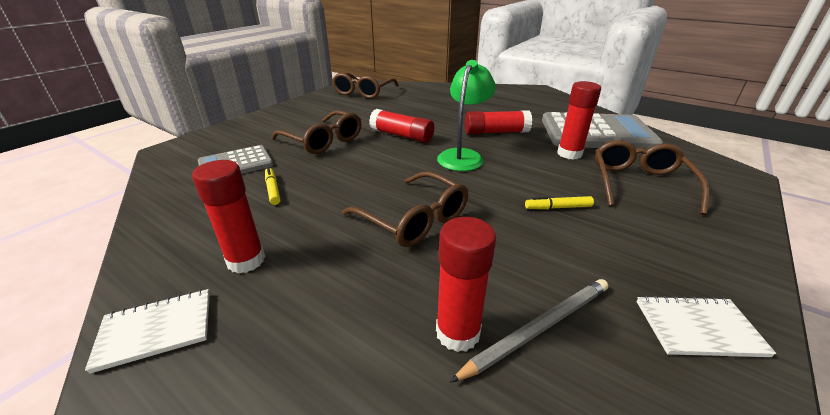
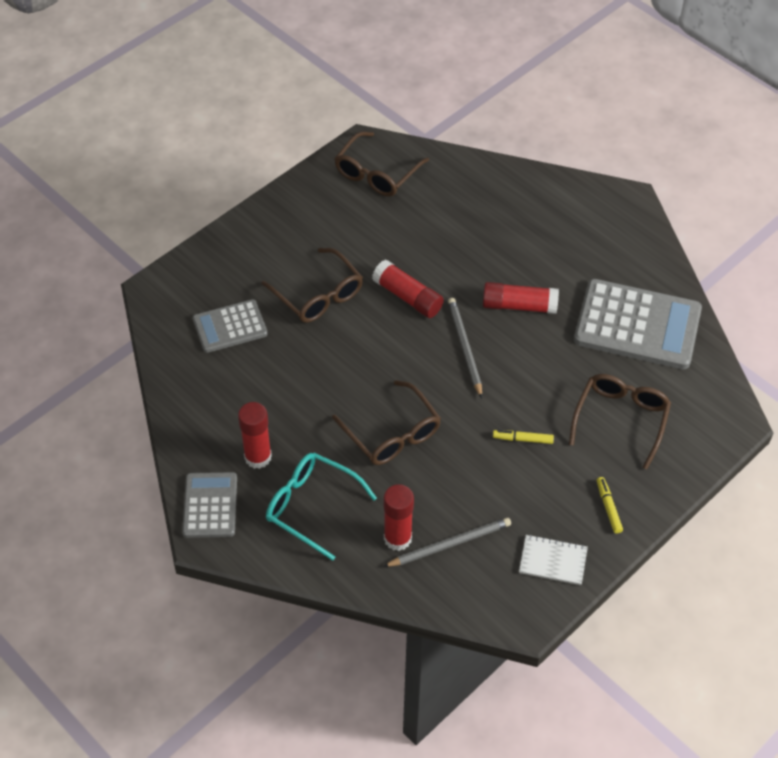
camera: 10 degrees right, 20 degrees up
(156, 330) = (210, 505): white notebook -> grey calculator
(273, 189) = (270, 374): yellow marker -> yellow marker (608, 507)
(319, 308) = (311, 506): none -> turquoise glasses
(463, 156) = (465, 347): green lamp -> grey pencil
(569, 154) = (581, 361): red glue stick -> none

